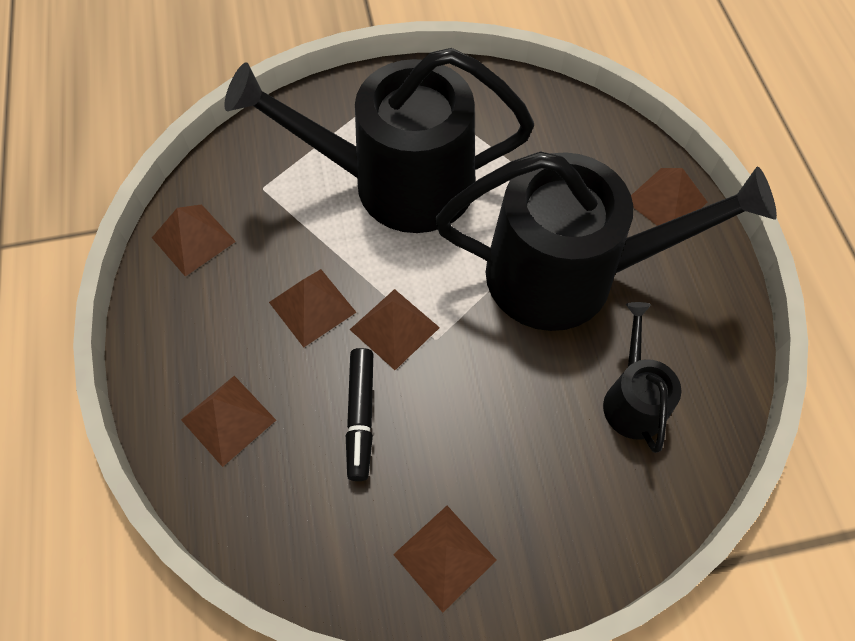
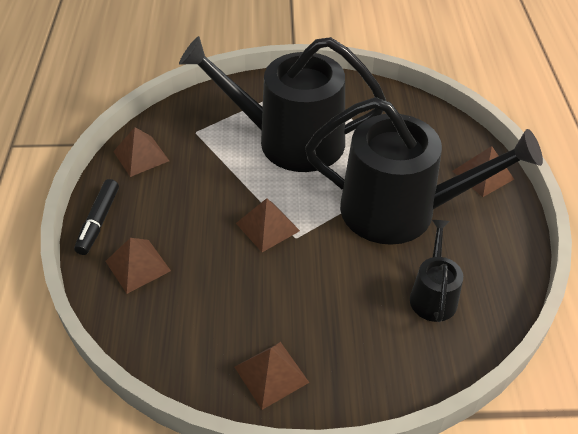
camera: 10 degrees right, 15 degrees down
(312, 307) = (212, 206): brown pyramid -> none
(360, 416) = (231, 277): black marker -> black marker (98, 221)

